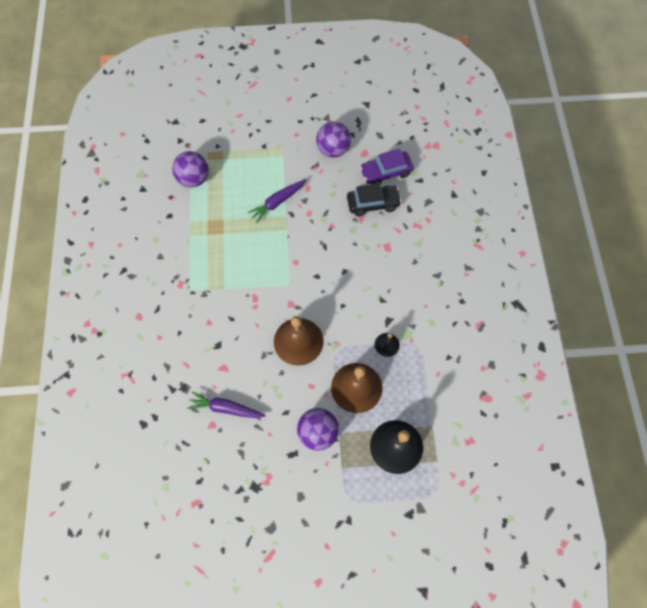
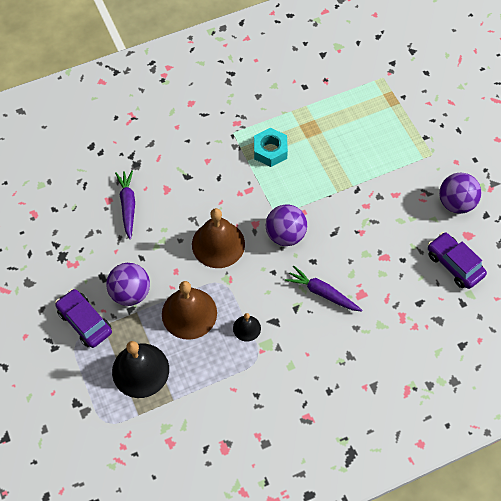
camera: 70 degrees right, 5 degrees down
(194, 179) = (354, 91): purple ball -> purple ball (285, 235)
(223, 266) = (270, 151): none -> turquoise nut
(277, 202) = (364, 173): purple carrot -> purple carrot (322, 293)
(332, 483) = (85, 322): none -> purple car
(373, 204) = (407, 263): black car -> none

